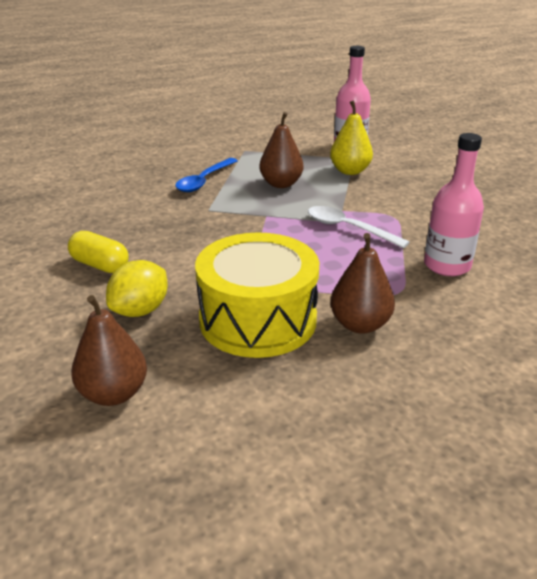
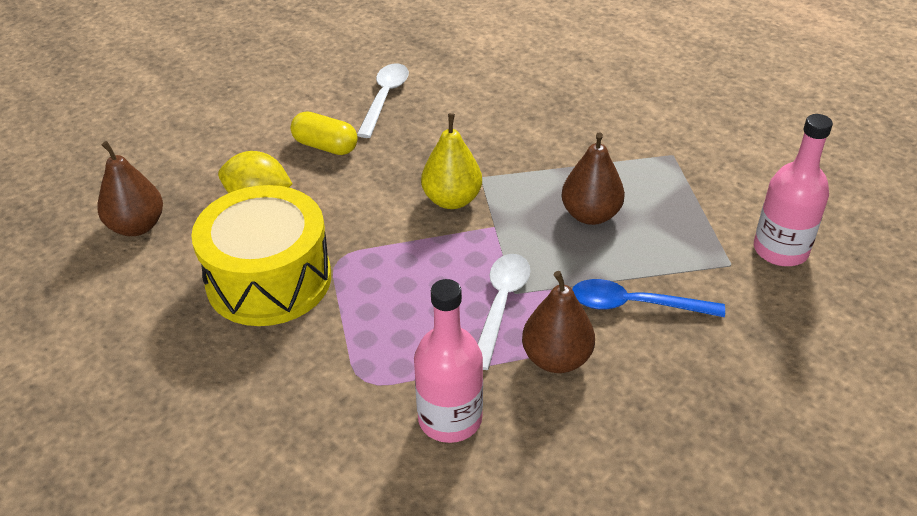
camera: 70 degrees right, 10 degrees up
(65, 228) = (384, 98): none -> white spoon
(100, 265) = (325, 146): yellow capsule -> yellow capsule turned 75 degrees counterclockwise
(204, 181) = (554, 150): blue spoon -> blue spoon (635, 305)
(350, 171) = (682, 270): yellow pear -> yellow pear (452, 200)
(360, 324) = (285, 359): brown pear -> brown pear (556, 359)

